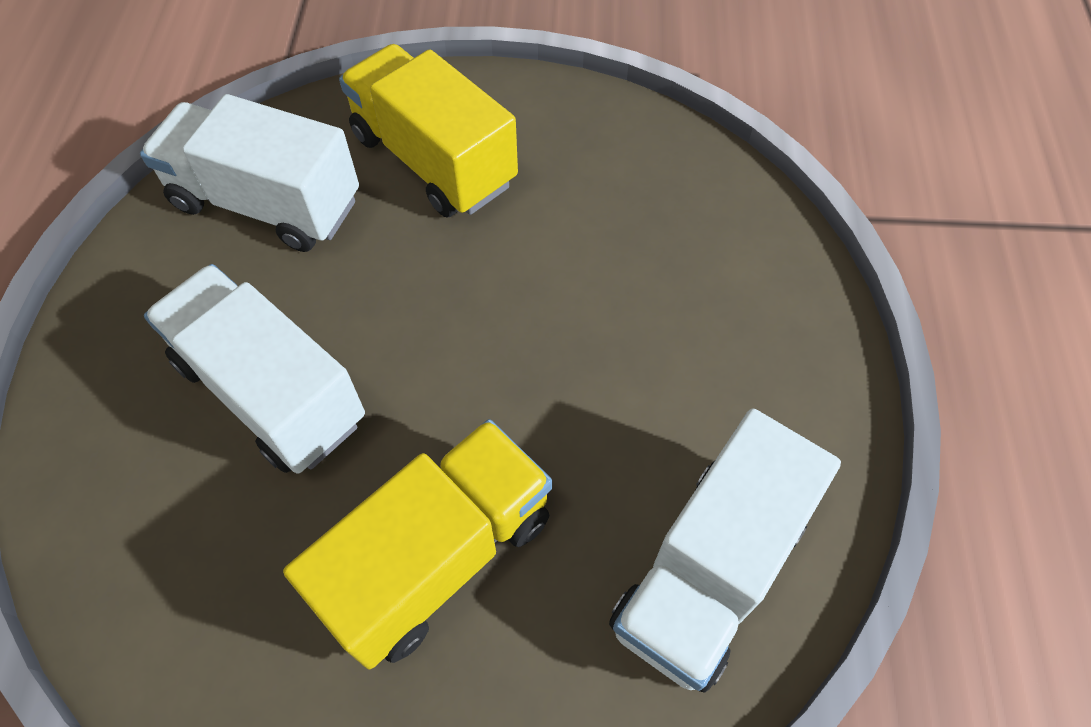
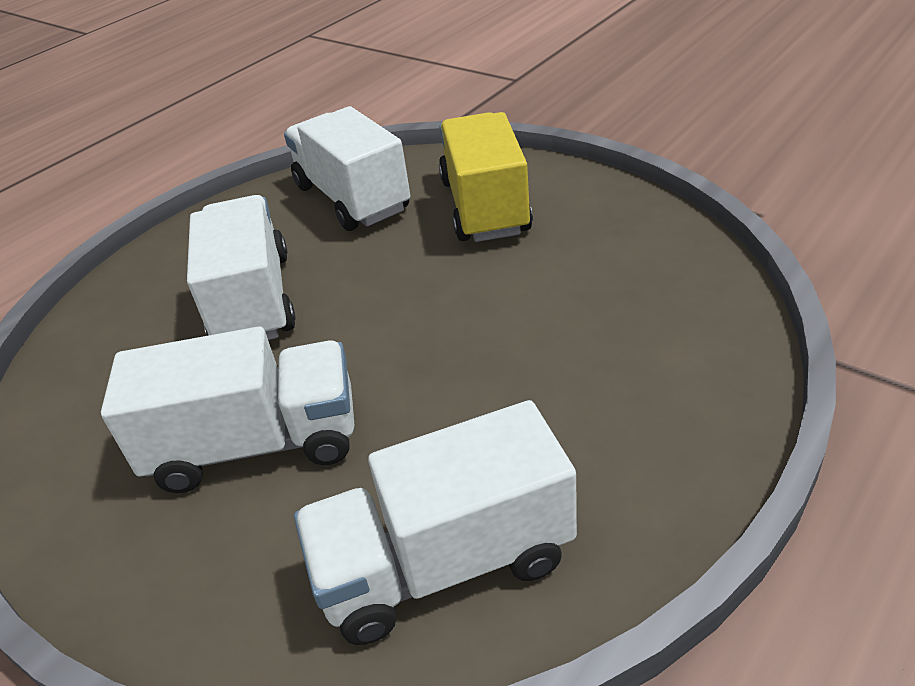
camera: 40 degrees right, 20 degrees down
(438, 557) = (256, 445): yellow truck -> white truck

